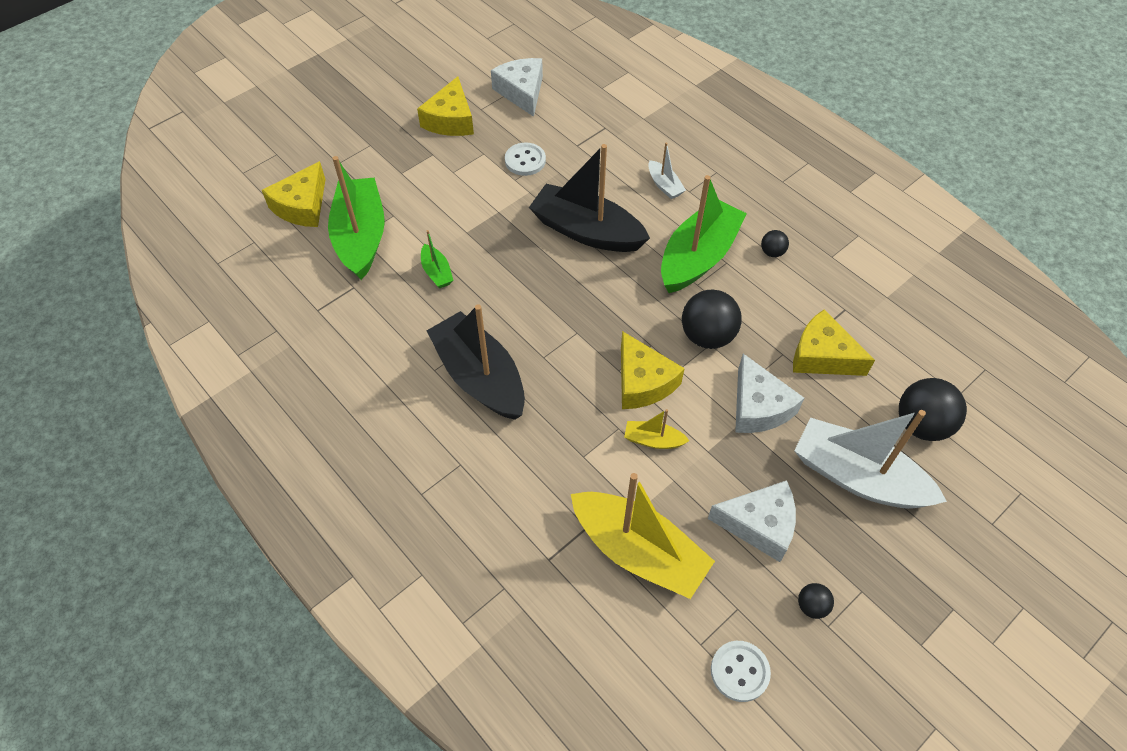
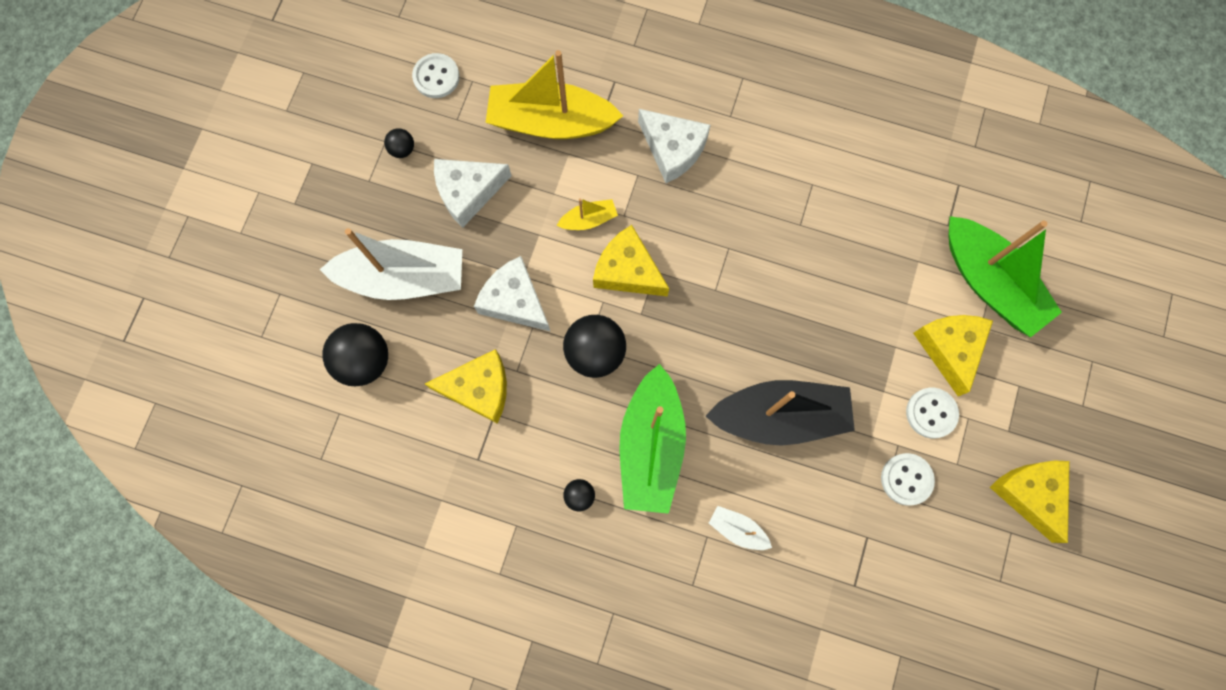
camera: 150 degrees right, 20 degrees up
(302, 206) = (1076, 286): yellow cheese -> yellow cheese (949, 348)
(437, 272) = (887, 283): green boat -> none
(476, 185) = (931, 413): none -> white button
(480, 377) = (769, 198): black boat -> none
(522, 92) = (986, 590): white cheese -> white cheese (673, 149)

